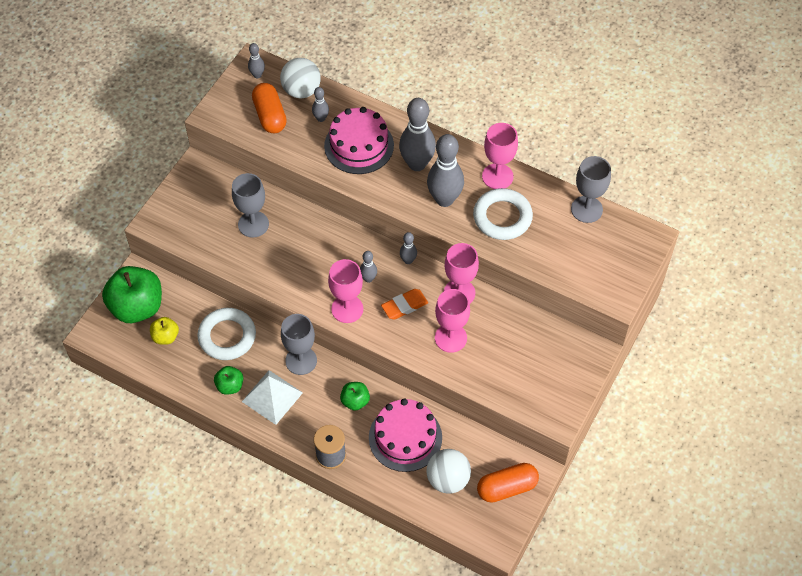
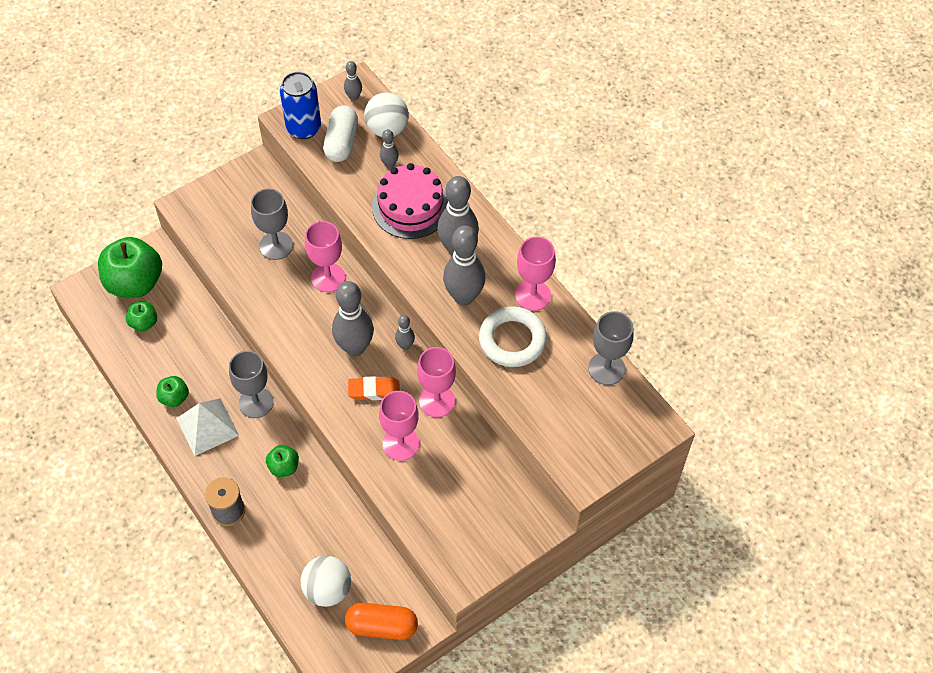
camera: 25 degrees right, 0 degrees up
(165, 337) = (144, 323): yellow apple -> green apple
(227, 336) = (200, 348): white ring -> none
(231, 116) = (303, 128): none -> blue can
(270, 116) = (341, 142): orange capsule -> white capsule
(347, 309) = (316, 369): pink goblet -> pink goblet (328, 277)
(368, 279) = (355, 347): grey bowling pin -> grey bowling pin, size x2.08
(405, 437) = (311, 526): pink cake -> none

